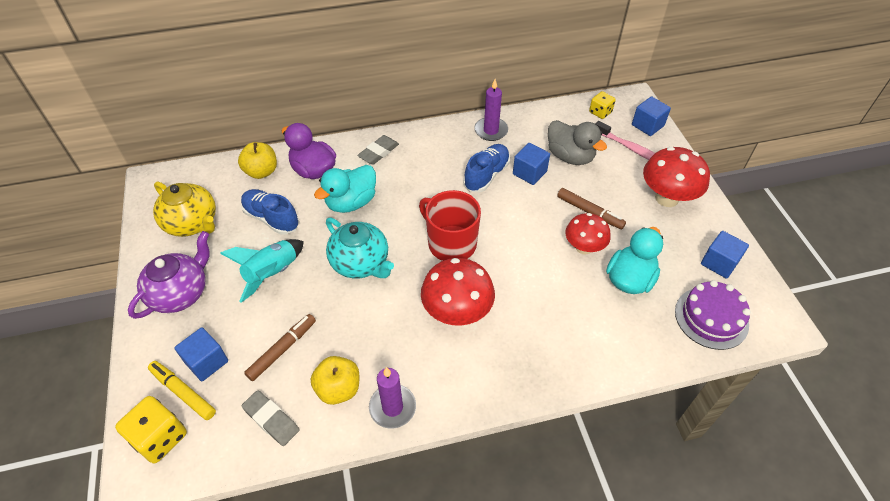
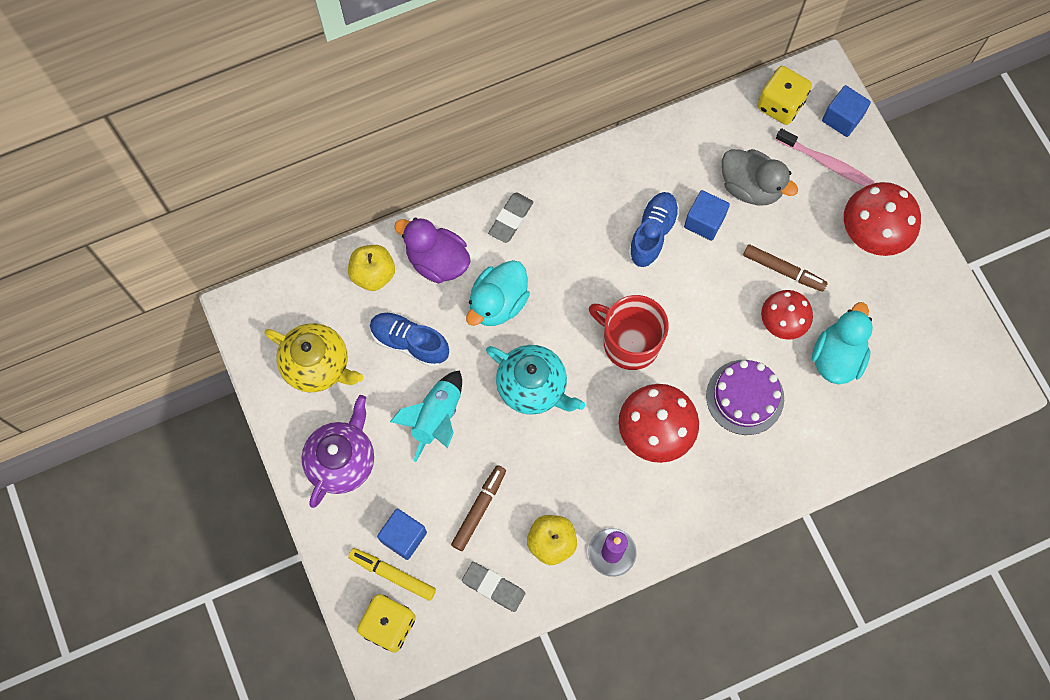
camera: 10 degrees left, 20 degrees up
(491, 131) = (645, 160): purple candle -> none
(600, 112) = (780, 105): yellow dice -> yellow dice, size x1.61
(711, 317) = (927, 392): purple cake -> purple cake (745, 397)
(719, 263) = (934, 318): blue cube -> none

